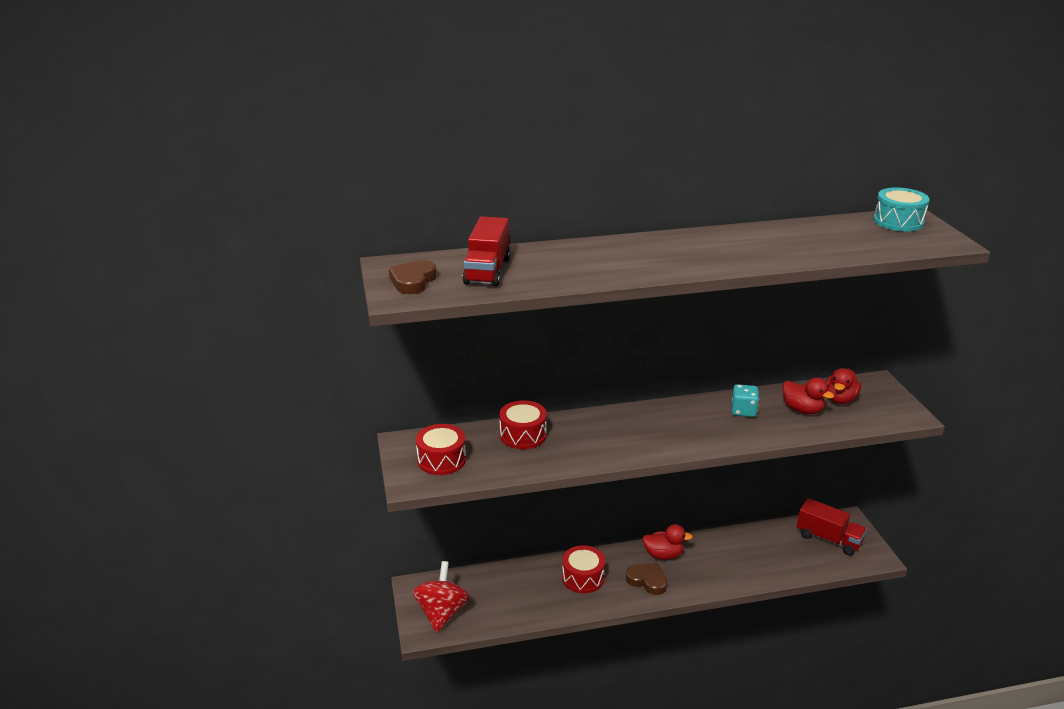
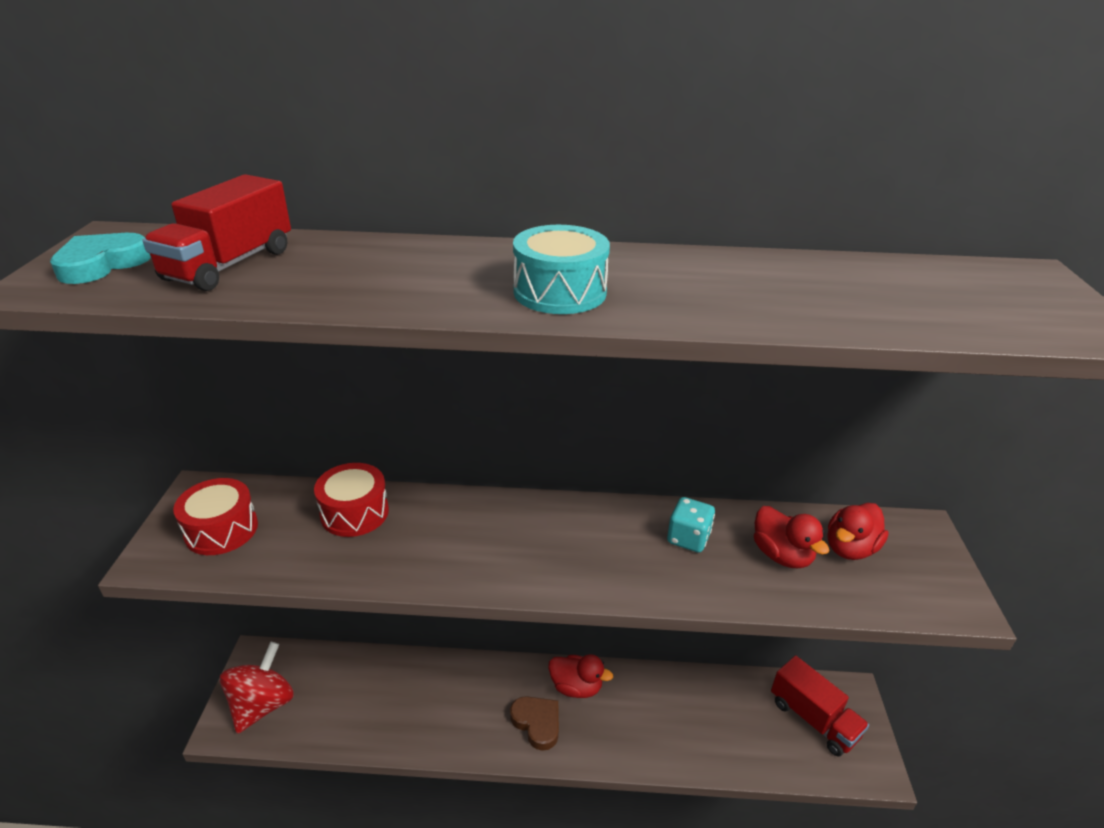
camera: 15 degrees right, 5 degrees up
(413, 281) = (102, 264): brown heart -> turquoise heart
(583, 578) = (458, 696): red drum -> none
(898, 221) = (1001, 279): turquoise drum -> turquoise drum (560, 292)

